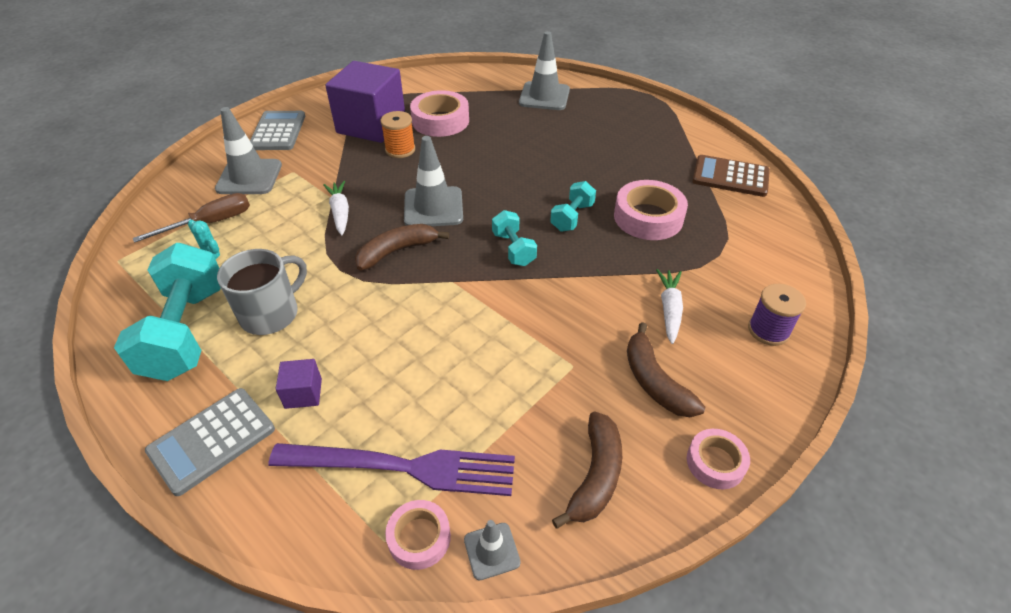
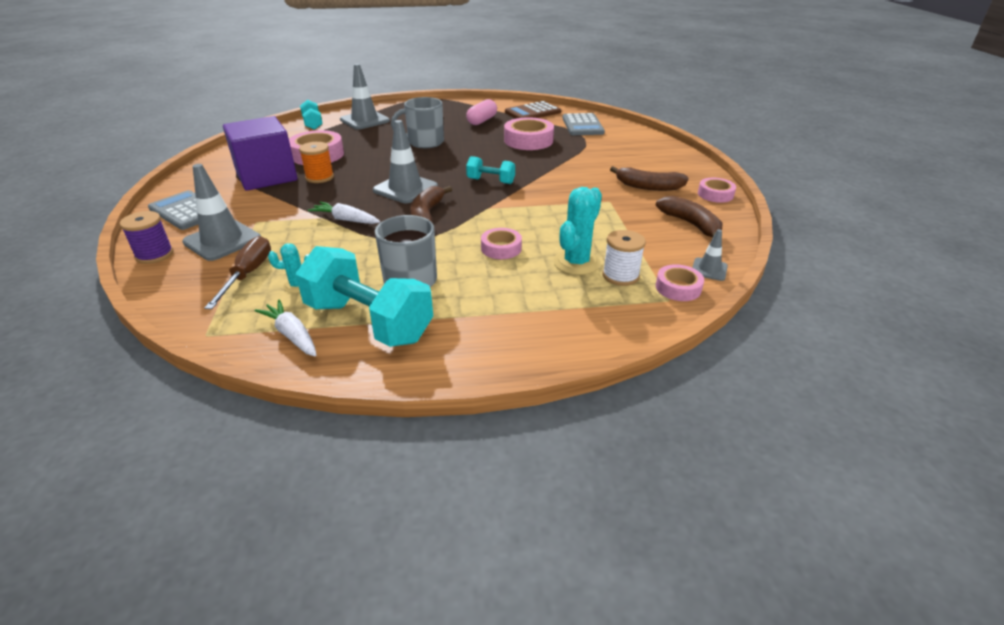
camera: 50 degrees left, 10 degrees down
(212, 440) = (506, 341): grey calculator -> grey calculator (582, 125)
(303, 393) = (511, 290): purple cube -> none
(378, 339) = (501, 248): none -> pink tape
(399, 414) = (576, 263): none -> turquoise cactus
(403, 467) = (620, 276): purple fork -> white spool
(545, 157) = (425, 142): none -> grey mug
(572, 217) = (492, 157): turquoise dumbbell -> turquoise dumbbell (312, 124)
(650, 158) = (482, 121): none -> pink capsule
(669, 309) = (604, 164): white carrot -> white carrot (292, 335)
(768, 330) = (651, 150): purple spool -> purple spool (154, 255)

